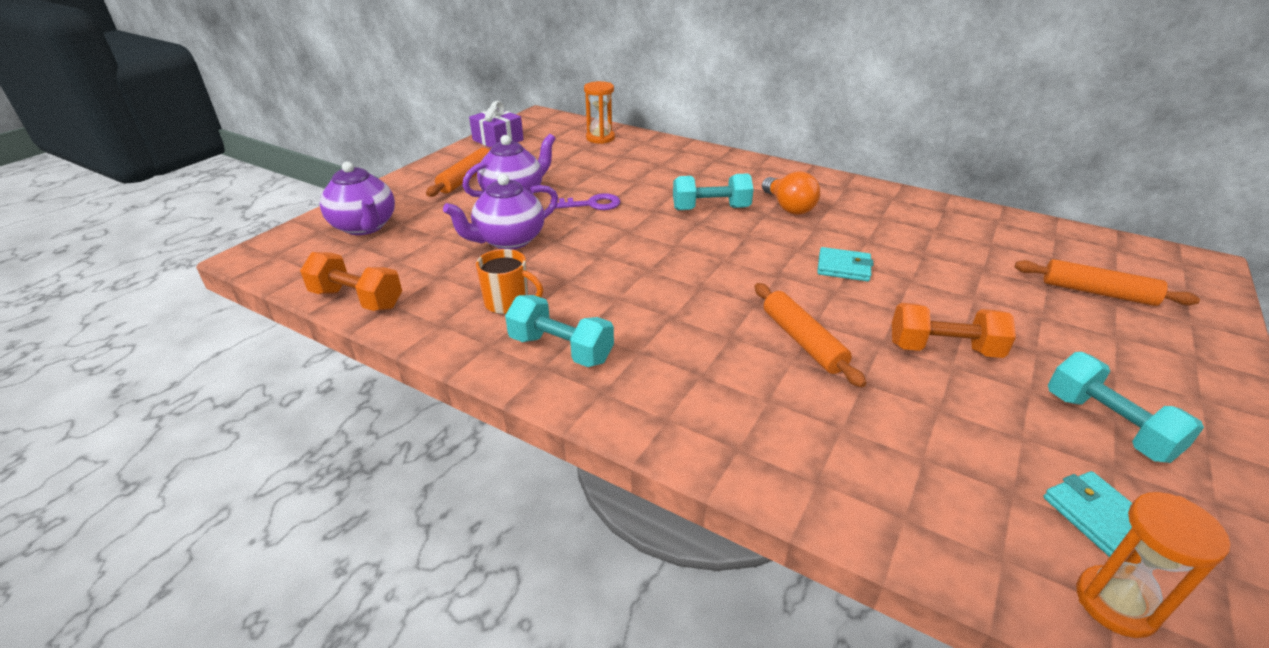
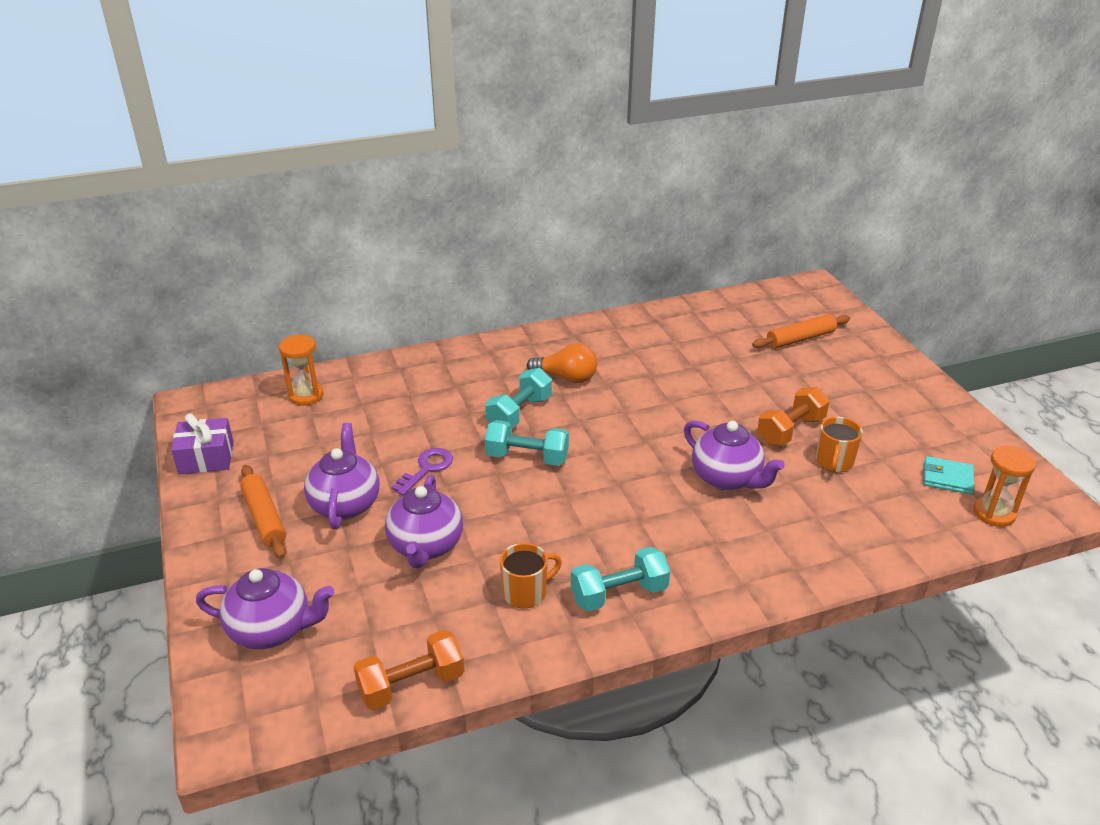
camera: 50 degrees left, 0 degrees up
(802, 341) = (727, 478): orange rolling pin -> purple teapot
(843, 267) = (670, 407): turquoise wallet -> none
(950, 402) = (834, 462): none -> orange mug
(1107, 426) = (898, 425): turquoise dumbbell -> turquoise dumbbell (527, 457)

